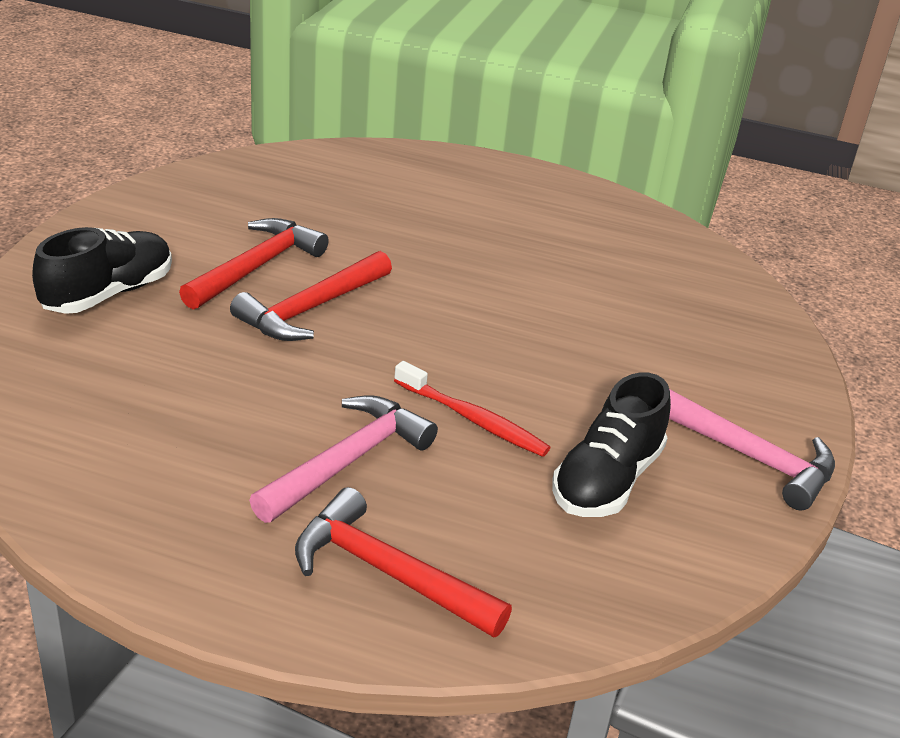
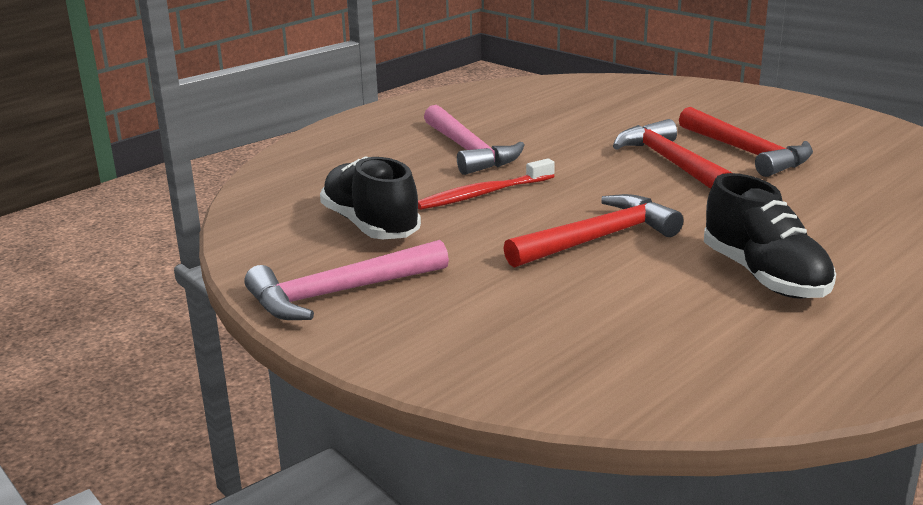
camera: 120 degrees right, 10 degrees down
(108, 294) = (715, 108): black shoe -> black shoe (764, 276)
(387, 572) = (358, 147): red hammer -> red hammer (598, 238)

